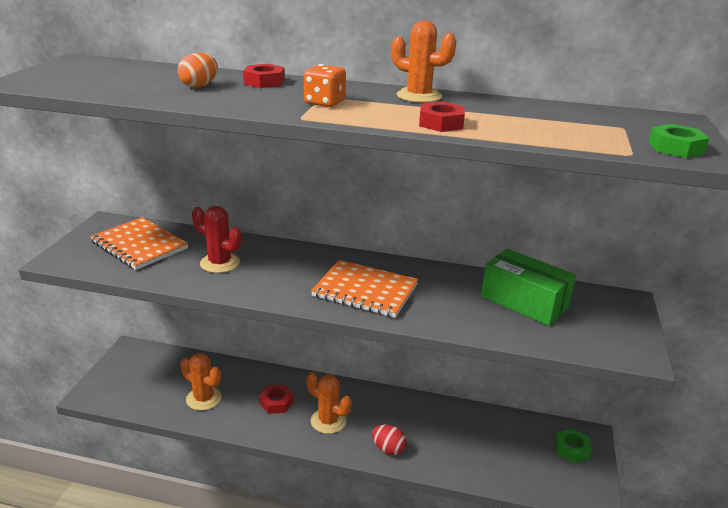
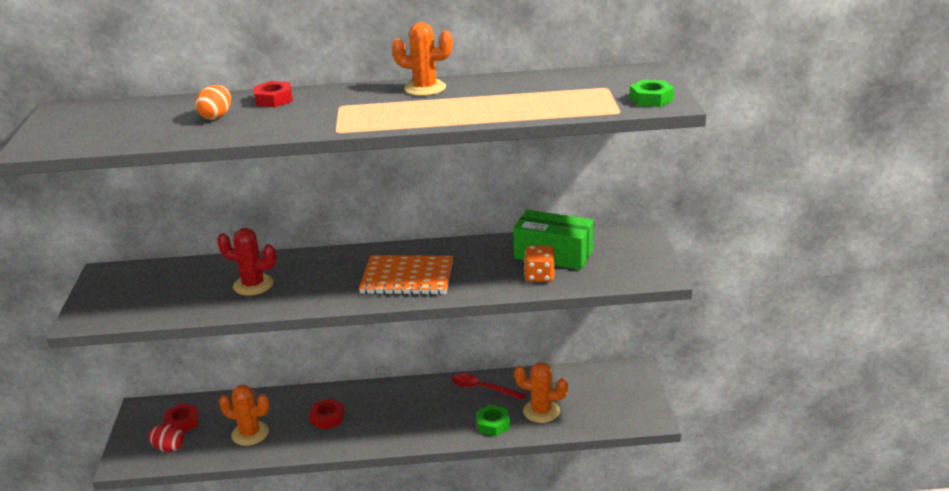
camera: 15 degrees left, 0 degrees up
(139, 245) = (158, 287): orange notebook -> none
(324, 103) = (346, 112): orange dice -> orange dice (539, 276)
(328, 421) = (387, 420): orange cactus -> orange cactus (541, 411)
(388, 449) = (455, 428): red egg -> red egg (168, 448)
(429, 414) = (482, 389): none -> red spoon
(441, 123) = (459, 113): red nut -> red nut (182, 422)
(572, 449) = (622, 384): green nut -> green nut (493, 424)

